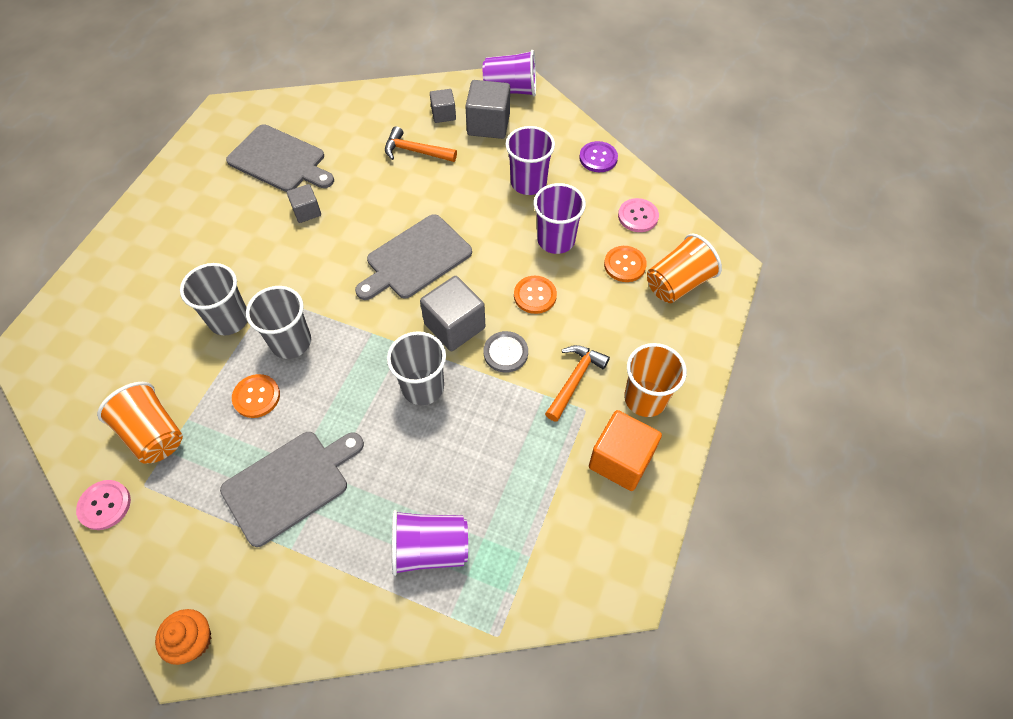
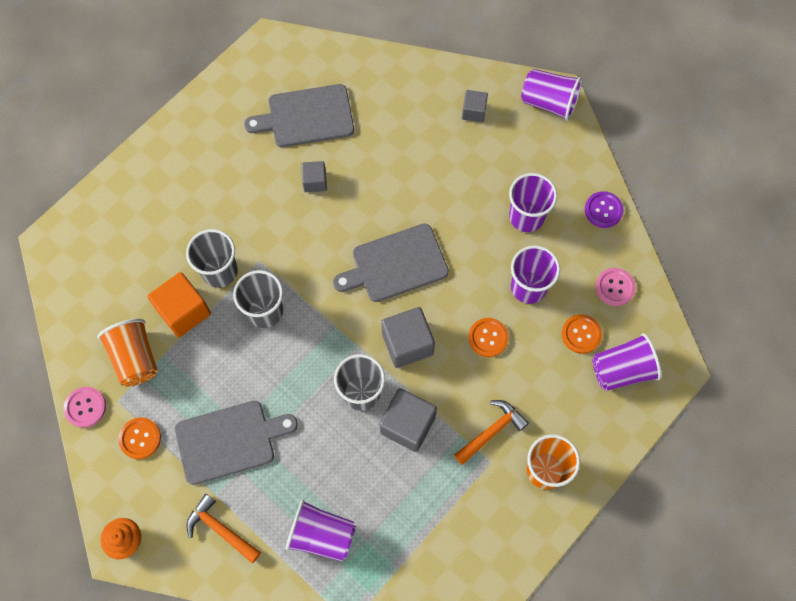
camera: 20 degrees right, 10 degrees up
(256, 397) = (223, 353): orange button -> orange button (140, 438)
(280, 160) = (306, 117): grey cutting board -> grey cutting board turned 120 degrees clockwise
(416, 151) = (433, 146): orange hammer -> orange hammer (221, 529)
(488, 124) = (512, 137): grey cube -> grey cube (407, 425)
(505, 352) = (442, 385): grey button -> none
(620, 460) = (501, 517): orange cube -> orange cube (184, 311)
(677, 283) = (622, 370): orange cup -> purple cup

